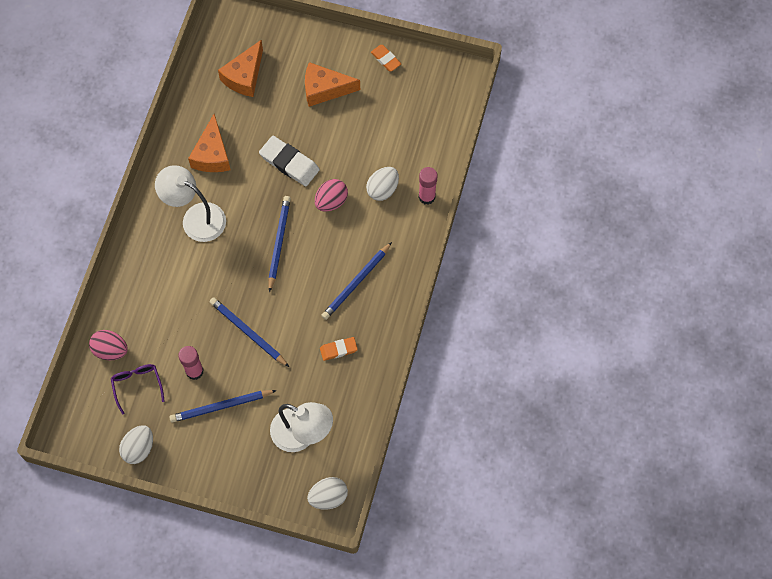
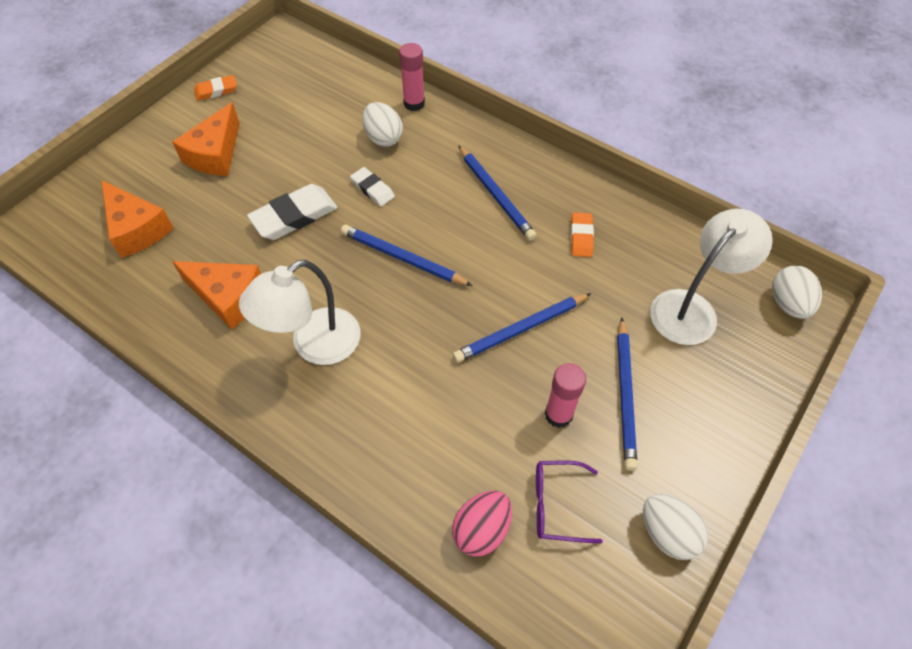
camera: 70 degrees left, 10 degrees down
(331, 201) = (372, 189): pink egg -> white eraser

